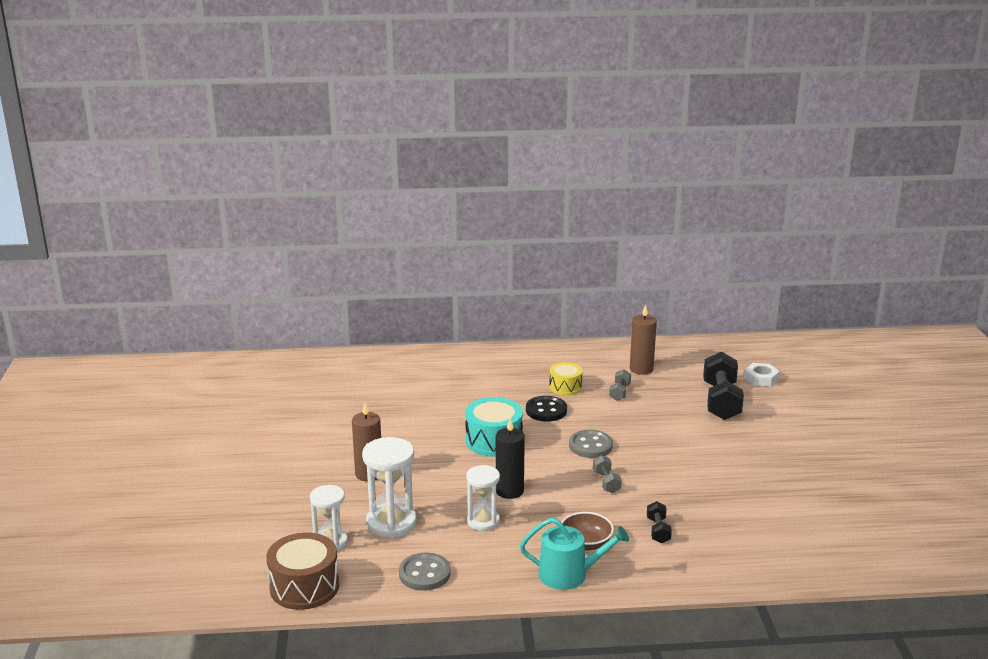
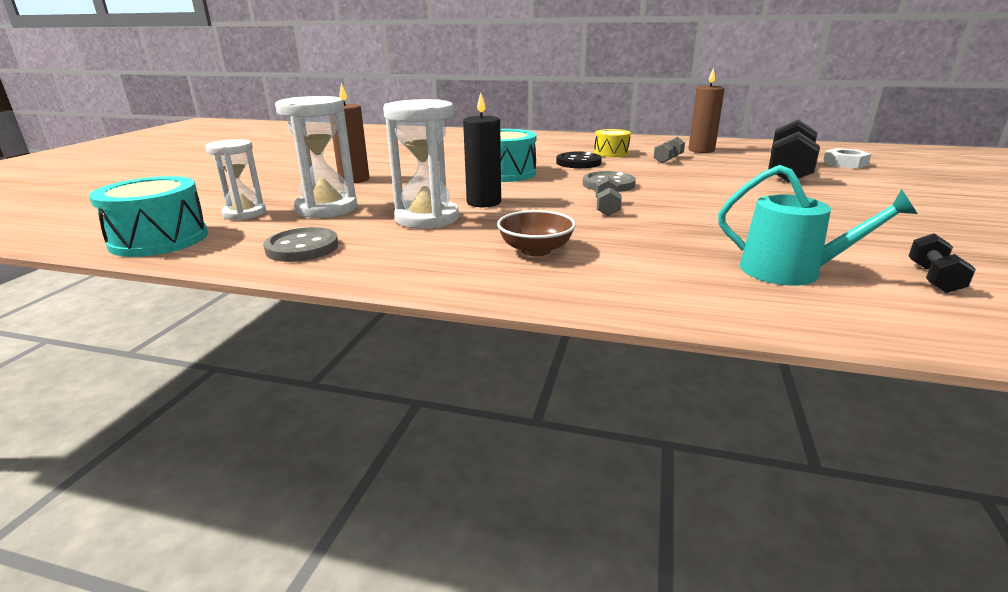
camera: 20 degrees right, 0 degrees up
(304, 587) = (159, 239): brown drum -> turquoise drum
(483, 521) = (427, 218): white hourglass -> white hourglass, size x1.52
(569, 574) = (483, 274): turquoise watering can -> turquoise watering can (790, 271)
(658, 530) = (649, 251): black dumbbell -> black dumbbell (933, 278)

